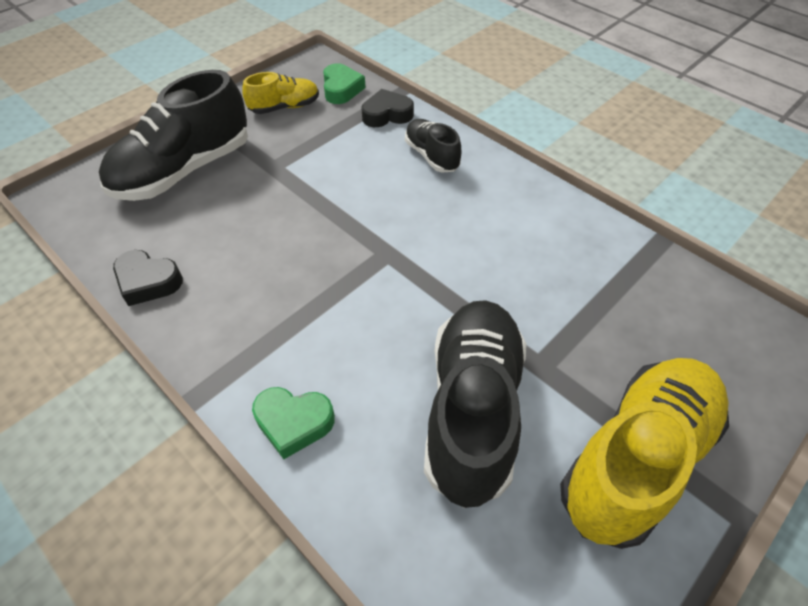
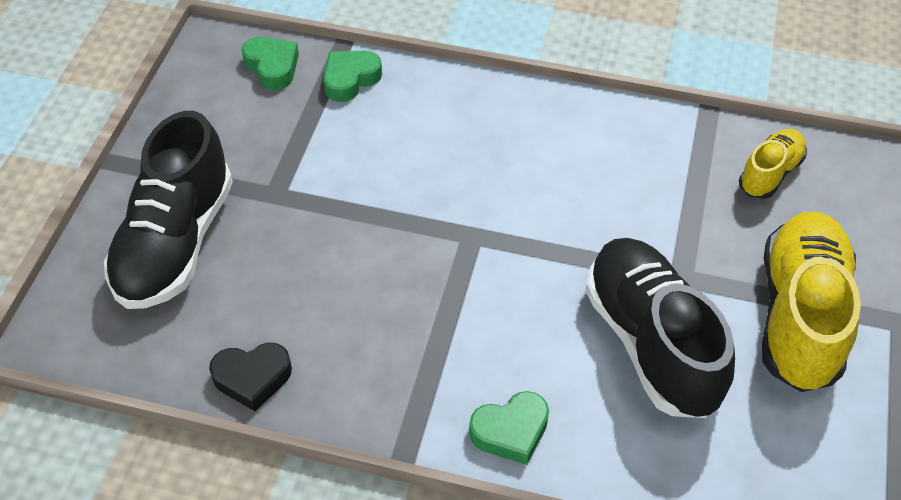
camera: 30 degrees left, 0 degrees up
(285, 107) = (225, 117): yellow shoe -> yellow shoe (770, 173)
(387, 114) = (350, 79): black heart -> green heart
(431, 156) = (436, 110): black shoe -> none

